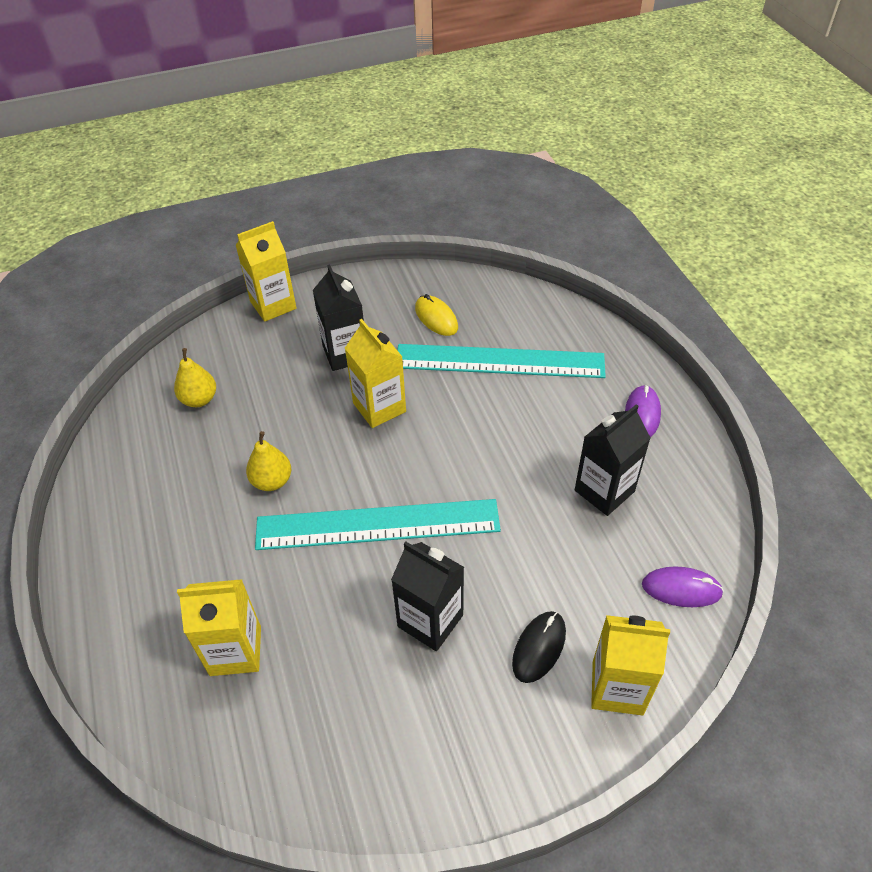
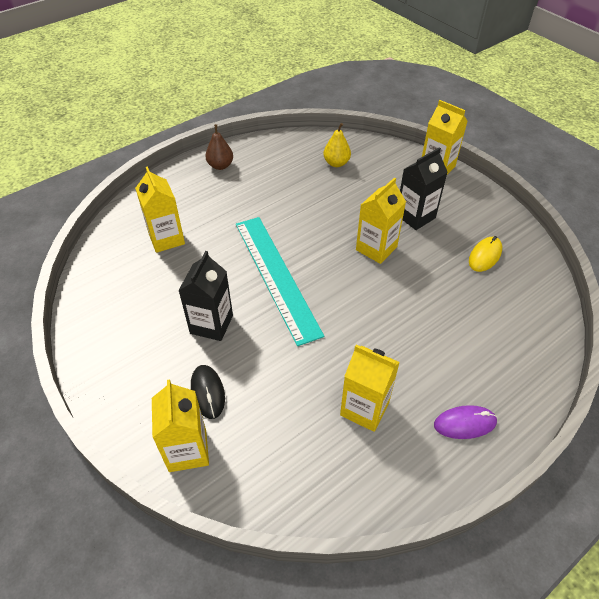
camera: 70 degrees right, 0 degrees up
(110, 541) = (220, 166): none -> brown pear
(272, 481) = (289, 215): yellow pear -> none
(499, 361) = (464, 307): turquoise ruler -> none
(539, 647) = (207, 392): black mouse -> black mouse turned 60 degrees clockwise
(604, 491) = (364, 408): black carton -> yellow carton
(681, 589) = (288, 484): purple mouse -> none

